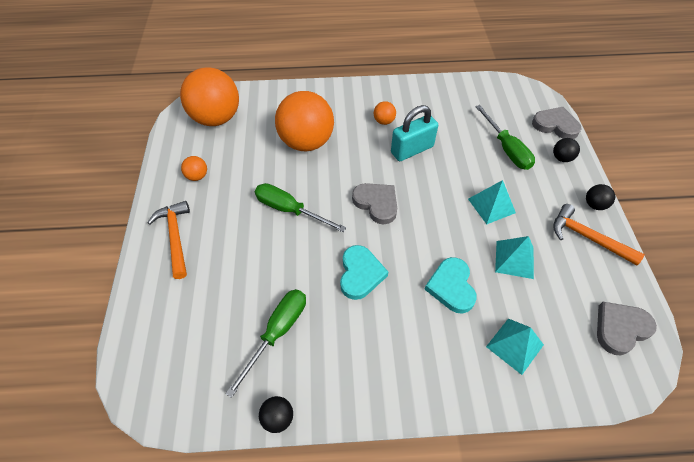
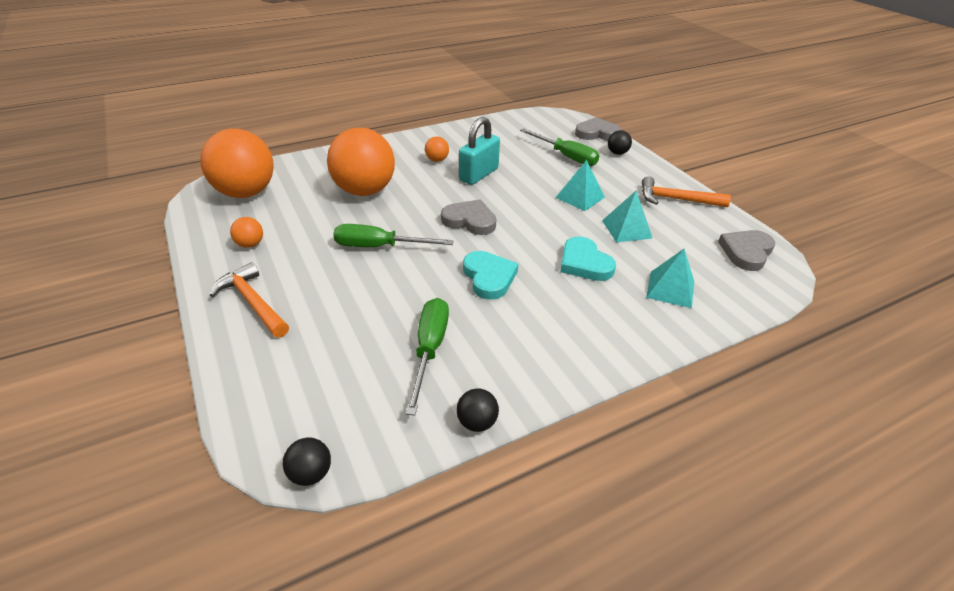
camera: 25 degrees left, 15 degrees down
(594, 205) = (666, 177): black ball -> black ball (311, 473)

